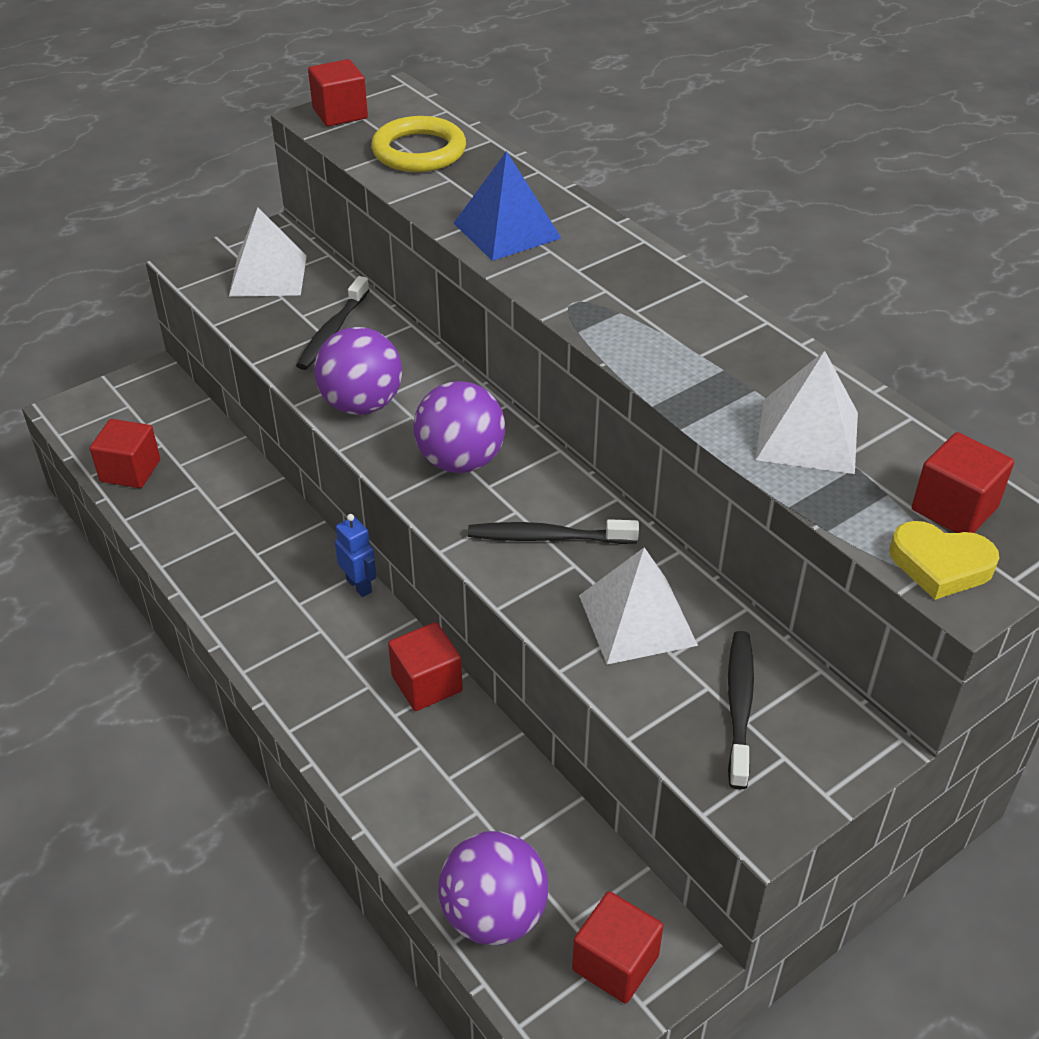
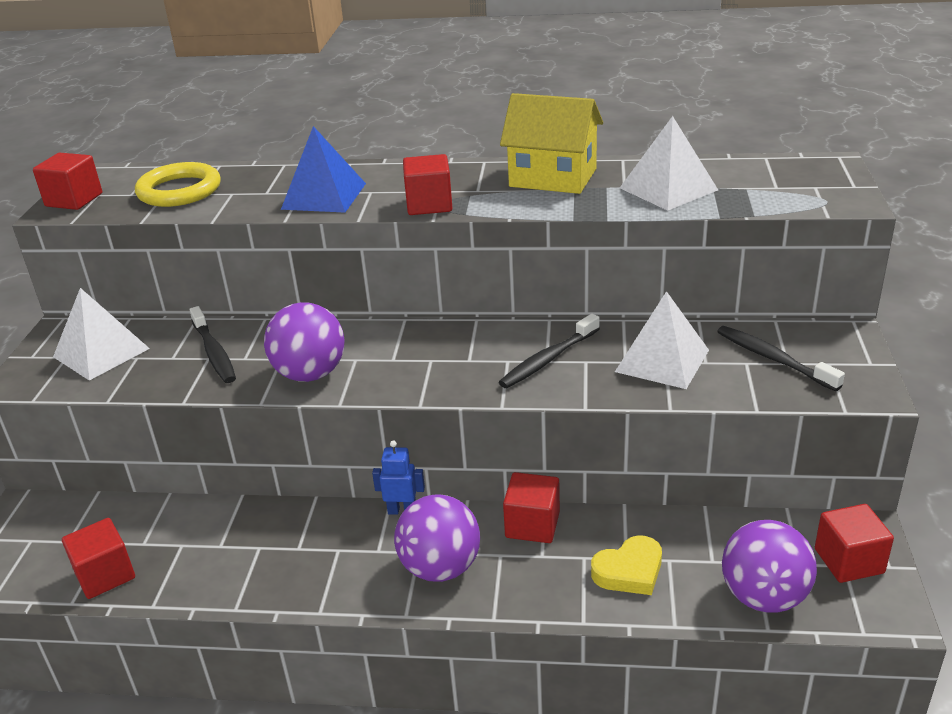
camera: 45 degrees left, 10 degrees down
(460, 461) = (430, 360): purple ball -> purple ball (440, 568)
(726, 343) = (553, 178): none -> yellow house
(940, 565) = (820, 198): yellow heart -> yellow heart (629, 571)
(954, 508) = (781, 177): red cube -> red cube (429, 204)

